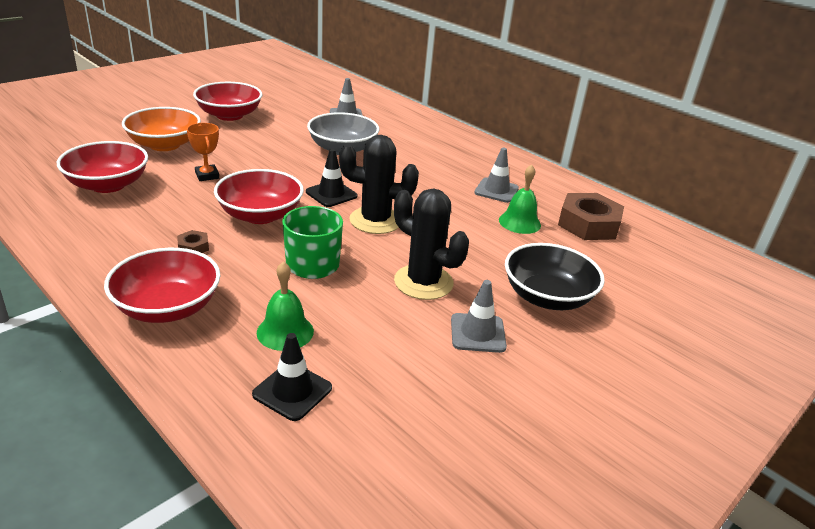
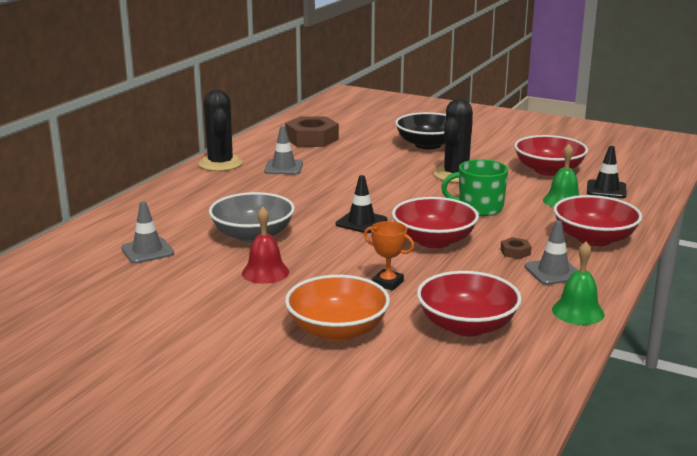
camera: 105 degrees left, 10 degrees down
(207, 175) = (388, 283): orange trophy -> orange trophy turned 75 degrees clockwise
(229, 115) = (203, 319): red bowl -> red bowl (548, 170)
(274, 141) = (265, 272): none -> red bell
(375, 221) = (389, 199): black cactus -> black cactus (220, 164)
(477, 333) = (490, 157): grey traffic cone -> grey traffic cone (553, 272)
(519, 222) = (333, 157): green bell -> green bell (578, 312)

